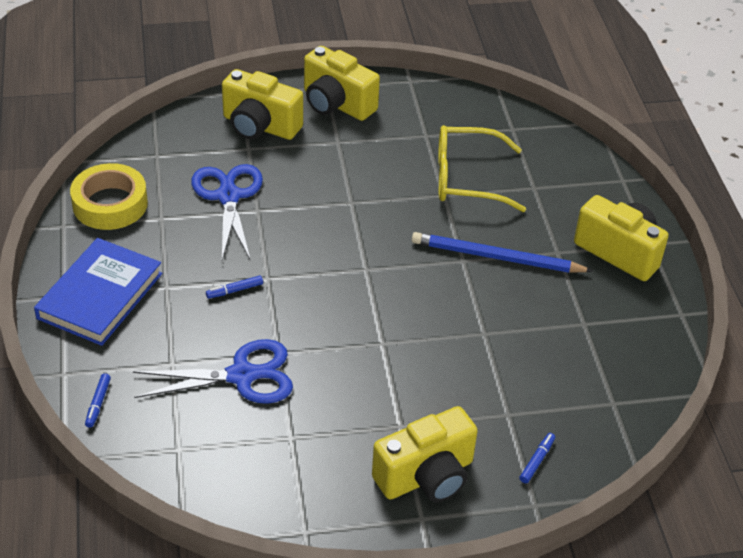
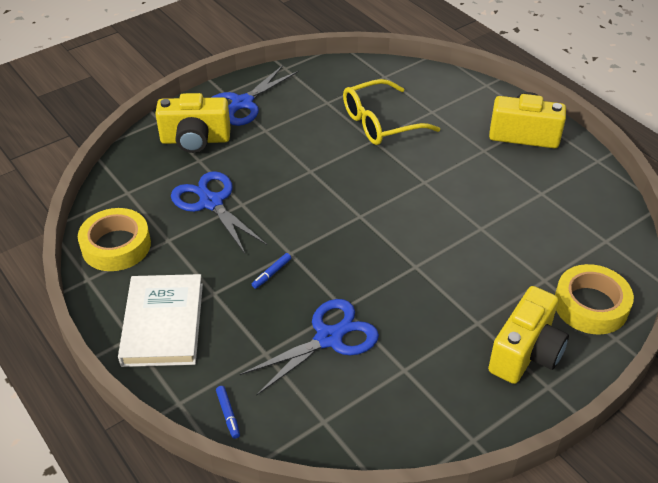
camera: 25 degrees left, 0 degrees up
(100, 295) = (163, 324): blue book -> white book
(336, 104) = (242, 103): yellow camera -> blue scissors
(497, 257) = (446, 170): blue pencil -> none
(537, 461) = (590, 305): blue marker -> yellow tape

